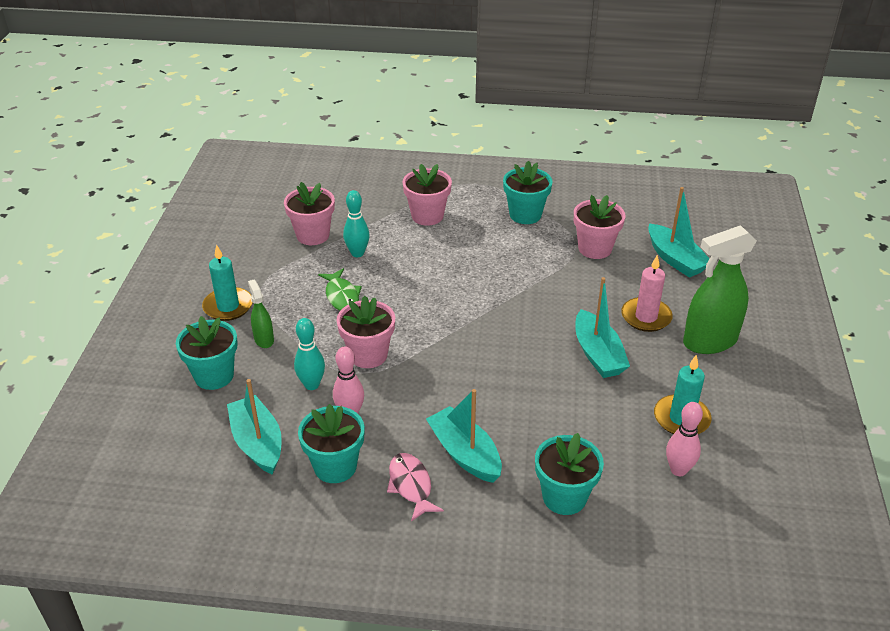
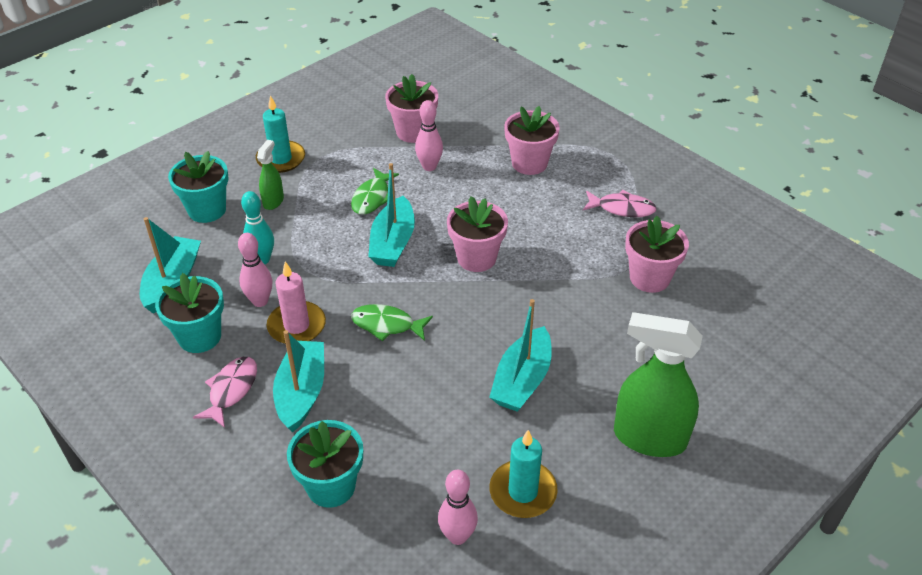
camera: 40 degrees right, 5 degrees up
(357, 253) = (429, 167): turquoise bowling pin -> pink bowling pin
(368, 355) = (332, 260): pink flower pot -> pink flower pot (476, 258)
(466, 374) = (387, 325): none -> green fish
(525, 215) = (622, 208): turquoise flower pot -> pink fish
(646, 317) = (615, 374): pink candle -> pink candle (296, 326)
(675, 259) = (721, 335): turquoise boat -> turquoise boat (393, 243)

